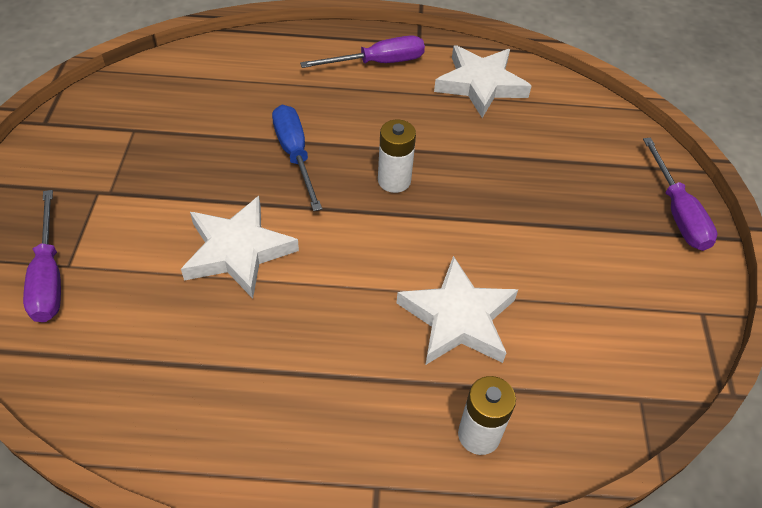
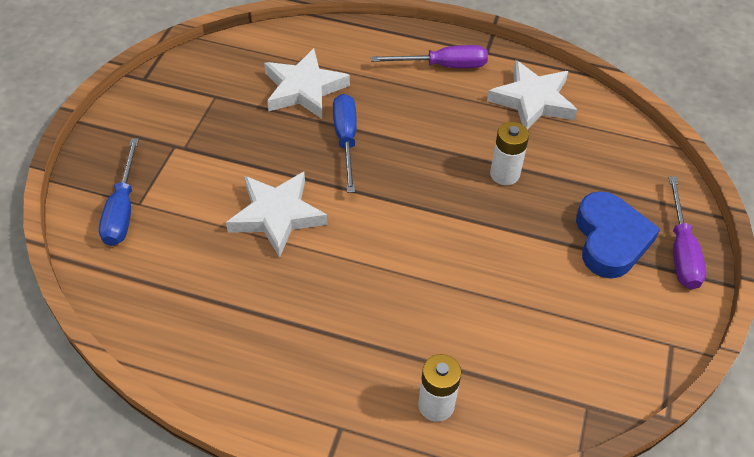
camera: 15 degrees right, 0 degrees up
(49, 276) = (122, 209): purple screwdriver -> blue screwdriver
(394, 180) = (426, 177): white battery -> white battery (504, 174)
(458, 318) = (447, 306): white star -> white star (304, 89)
(604, 213) = (610, 239): none -> blue heart

